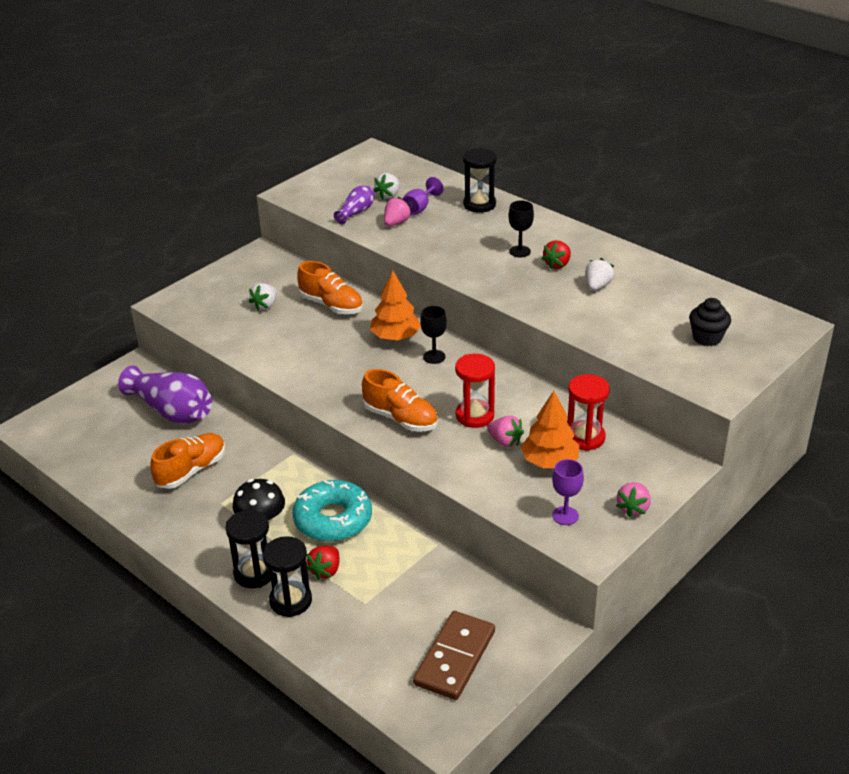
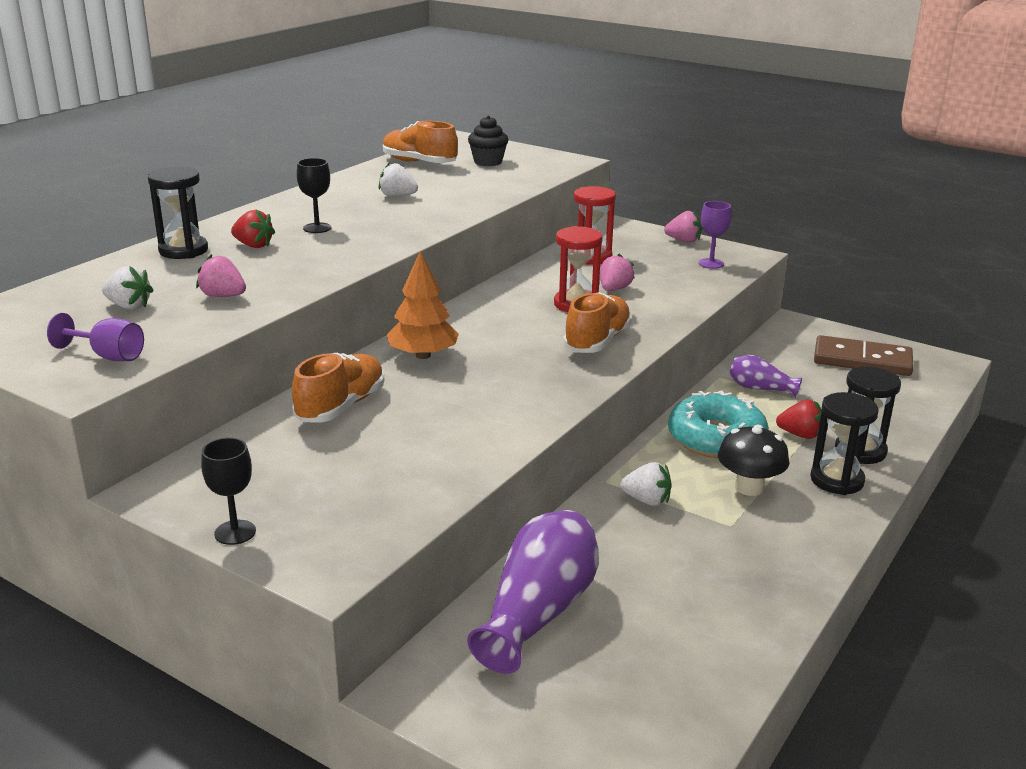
camera: 100 degrees left, 10 degrees down
(191, 471) = (677, 563): orange shoe -> orange shoe (419, 162)
(265, 306) = (340, 462): white strawberry -> white strawberry (647, 500)
(356, 212) = (178, 325): purple vase -> purple vase (760, 388)
(419, 208) = (181, 284): purple goblet -> purple goblet (108, 356)
(434, 357) = (465, 330): black goblet -> black goblet (235, 532)
(549, 461) = (636, 270): orange tree -> none
(557, 264) = (350, 211): red strawberry -> red strawberry (253, 245)

